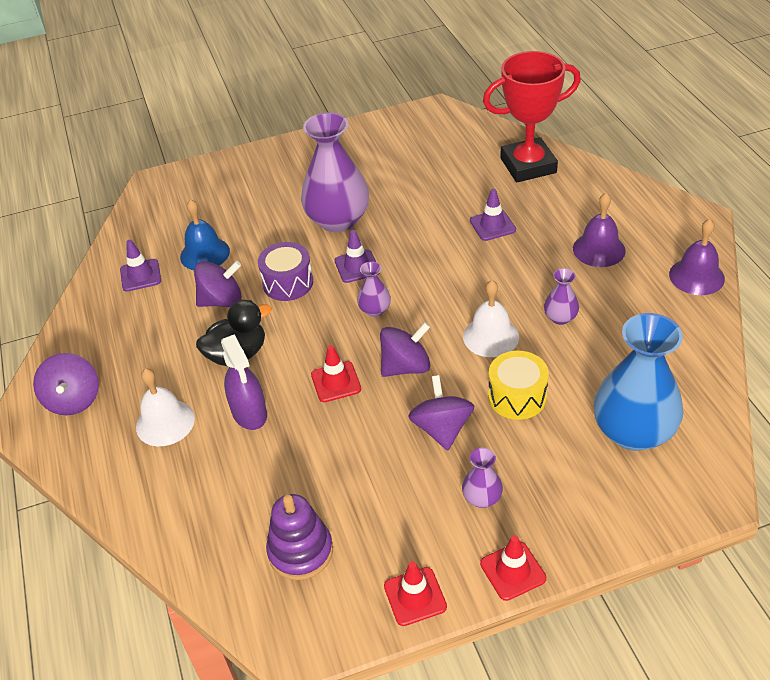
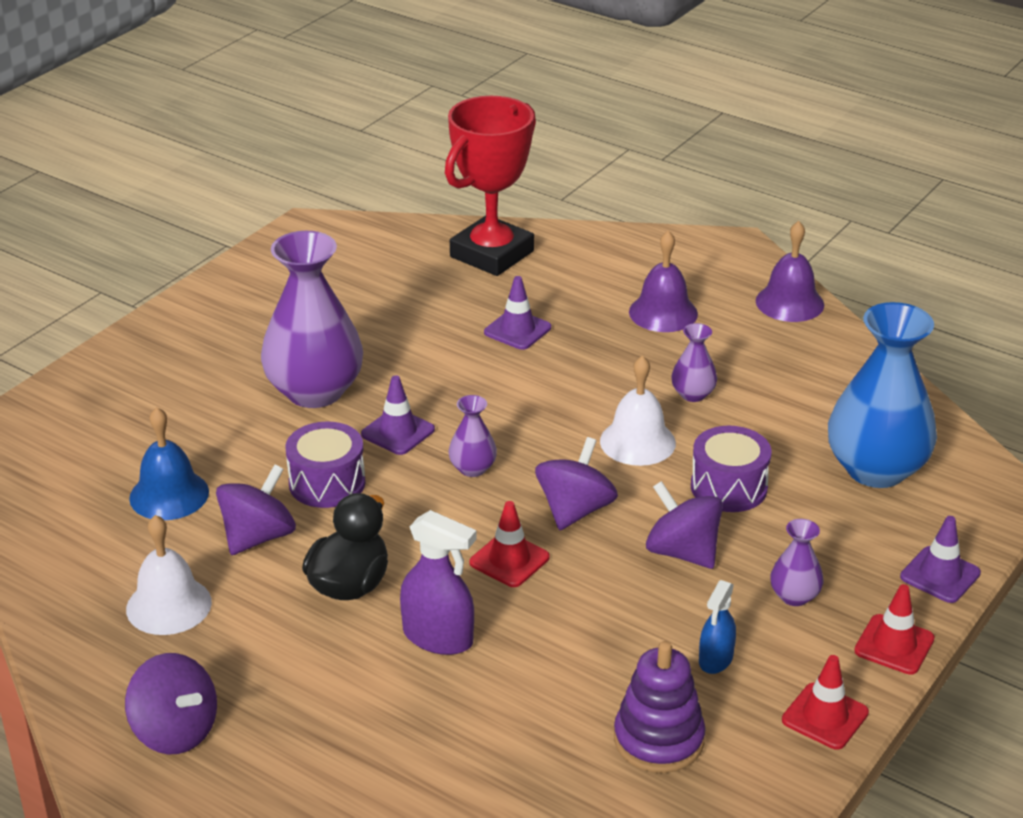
camera: 40 degrees left, 10 degrees down
(140, 275) = (101, 554): purple traffic cone -> purple traffic cone (940, 575)
(165, 422) = (338, 696): white bell -> white bell (169, 605)
(388, 515) = (715, 659): none -> blue spray bottle
(517, 397) = (728, 487): yellow drum -> purple drum

